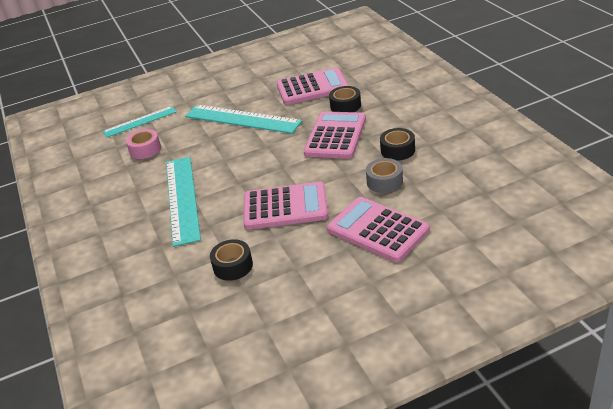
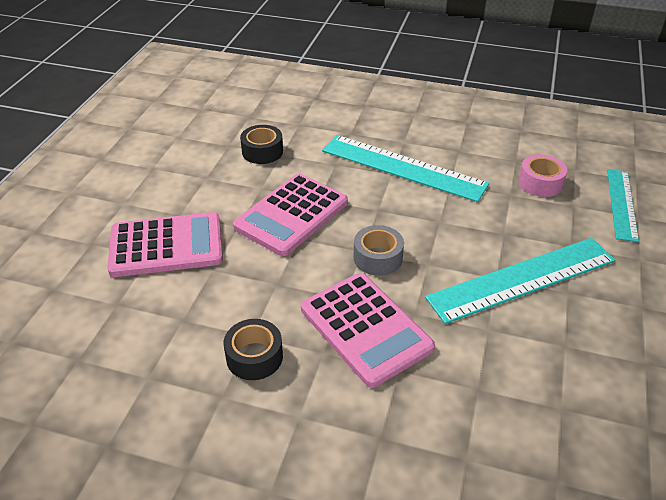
camera: 125 degrees right, 5 degrees up
(312, 87) = (537, 397): pink calculator -> none
(345, 106) = (431, 392): black tape -> none
(384, 181) = (220, 301): grey tape -> grey tape (378, 258)

